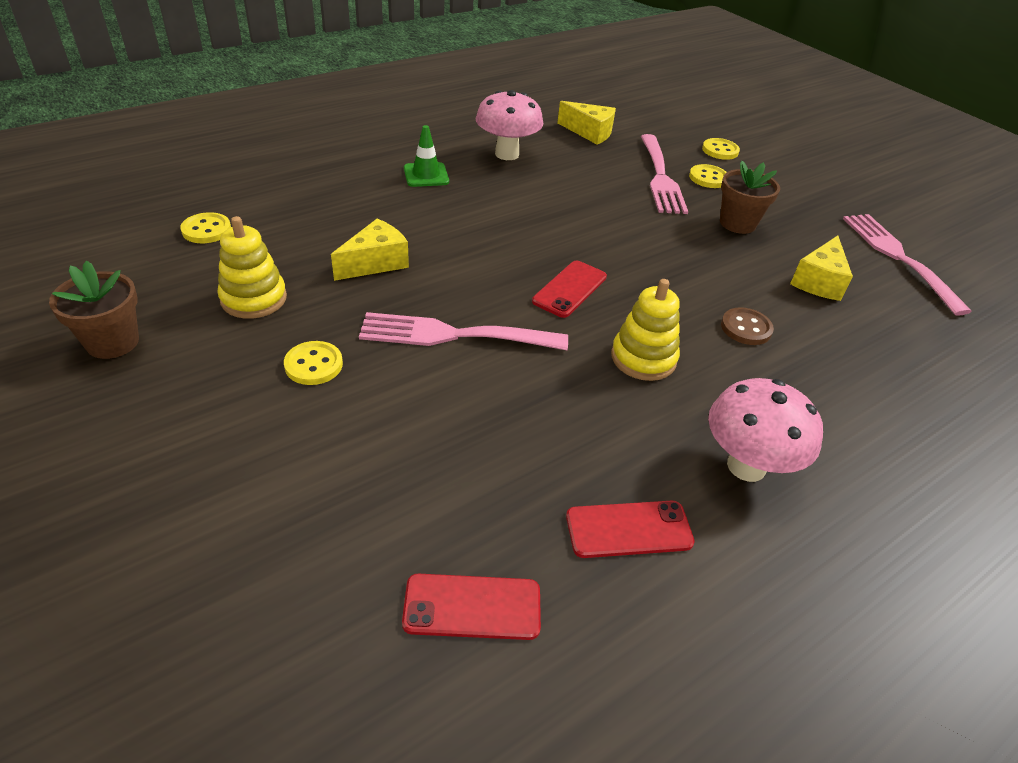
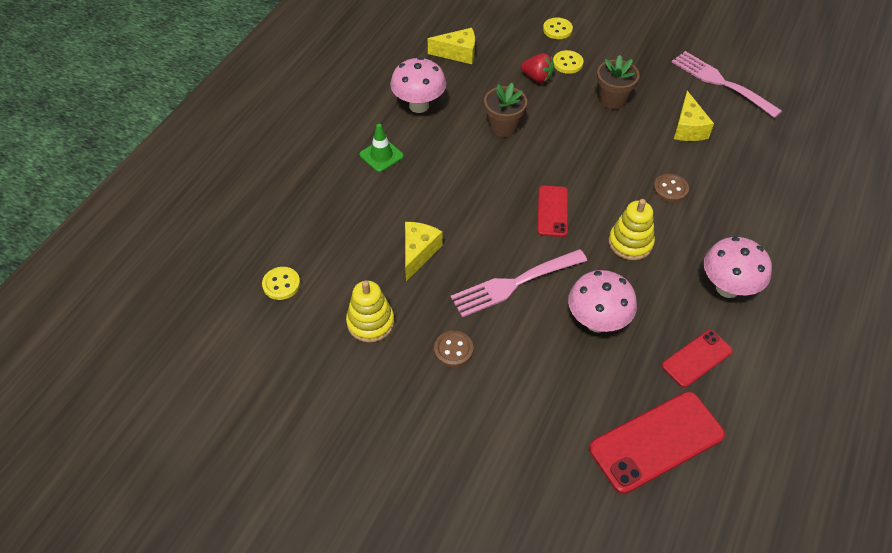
camera: 25 degrees left, 10 degrees up
(112, 342) = (318, 401): brown flower pot -> brown flower pot (503, 127)
(313, 365) = (453, 350): yellow button -> brown button
(472, 607) = (656, 442): red phone -> red phone, size x1.71
(521, 419) = (597, 322): none -> pink mushroom
(660, 177) = (537, 78): pink fork -> red strawberry

